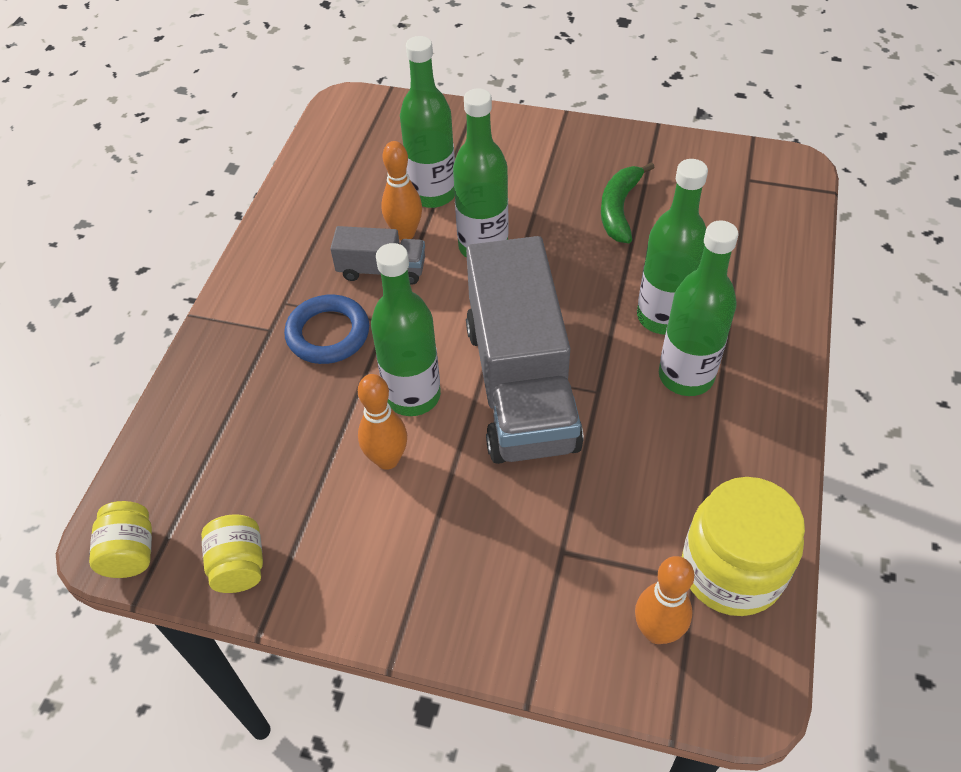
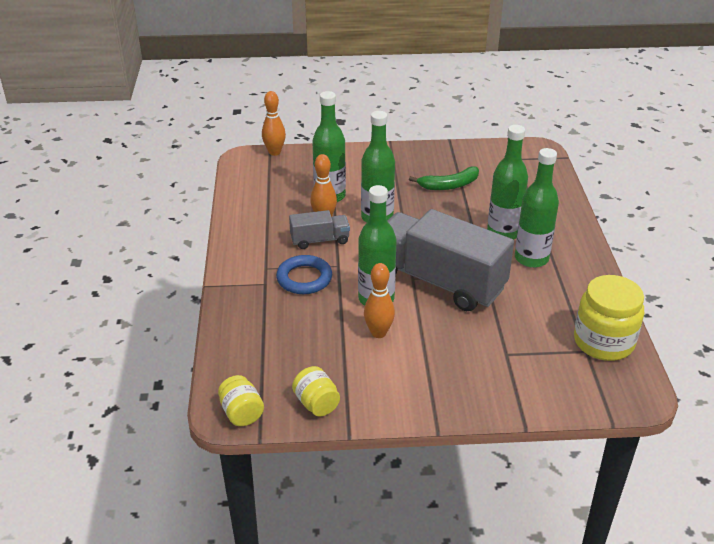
camera: 20 degrees left, 15 degrees down
(520, 384) = (438, 281): grey truck -> grey truck turned 150 degrees clockwise
(619, 209) = (449, 185): green banana -> green banana turned 105 degrees counterclockwise
(657, 631) = (578, 378): orange bowling pin -> orange bowling pin (274, 152)

